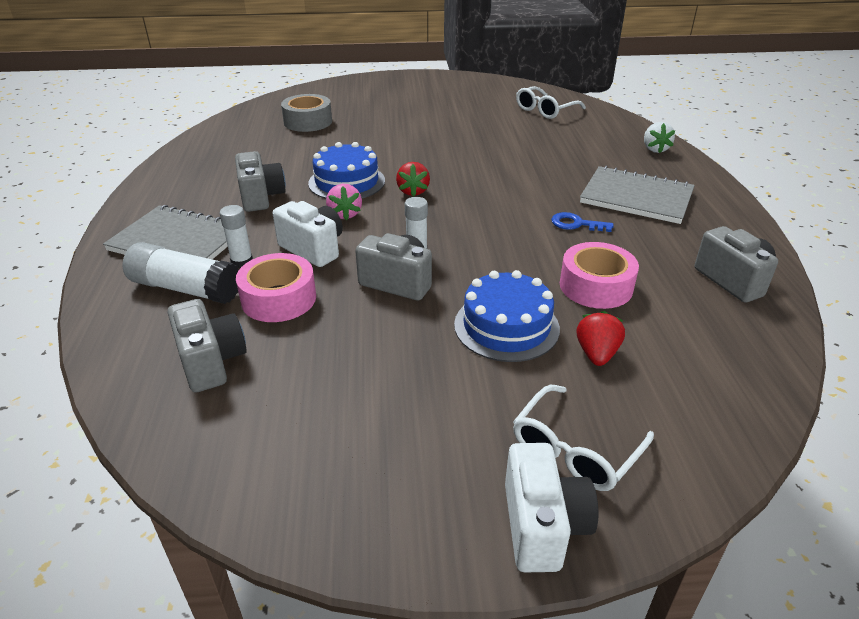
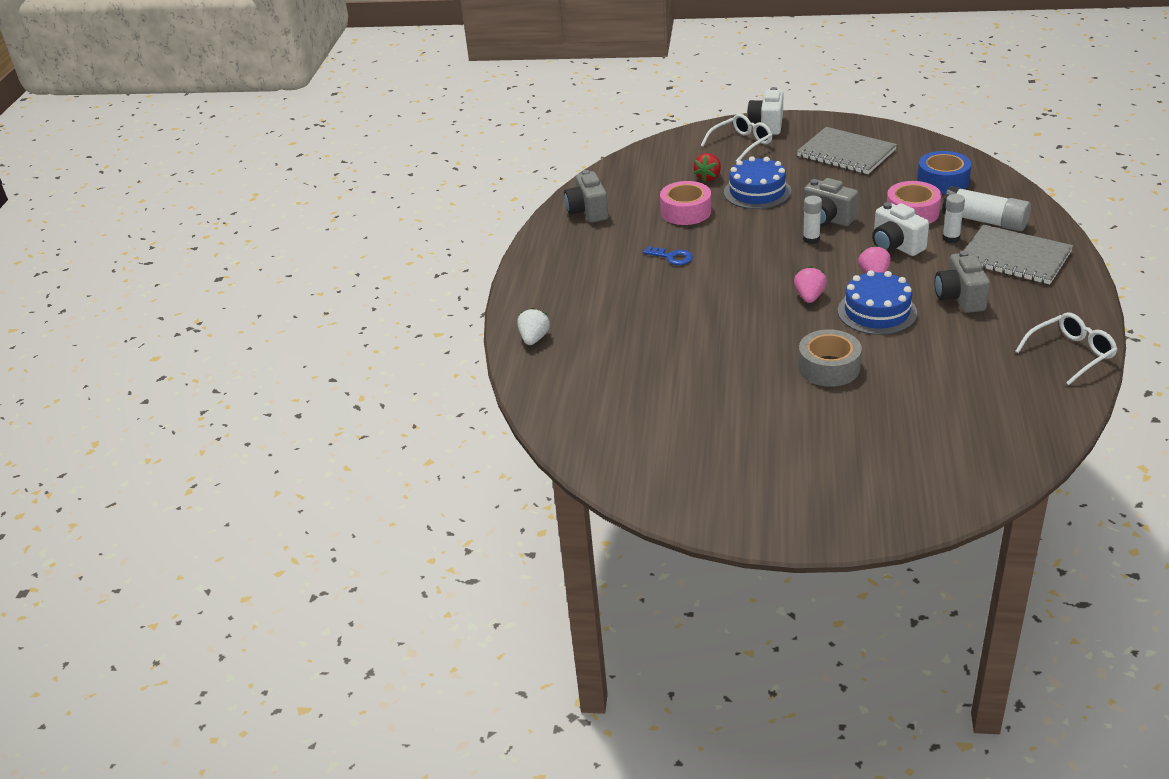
camera: 165 degrees left, 0 degrees up
(211, 362) = (942, 181): grey camera -> blue tape
(308, 122) = (944, 415): grey tape -> grey tape (829, 367)
(413, 191) = (809, 297): red strawberry -> pink strawberry
(545, 110) = (616, 419): white glasses -> white glasses (1071, 354)
(636, 197) = (602, 280): grey notebook -> grey notebook (846, 153)

